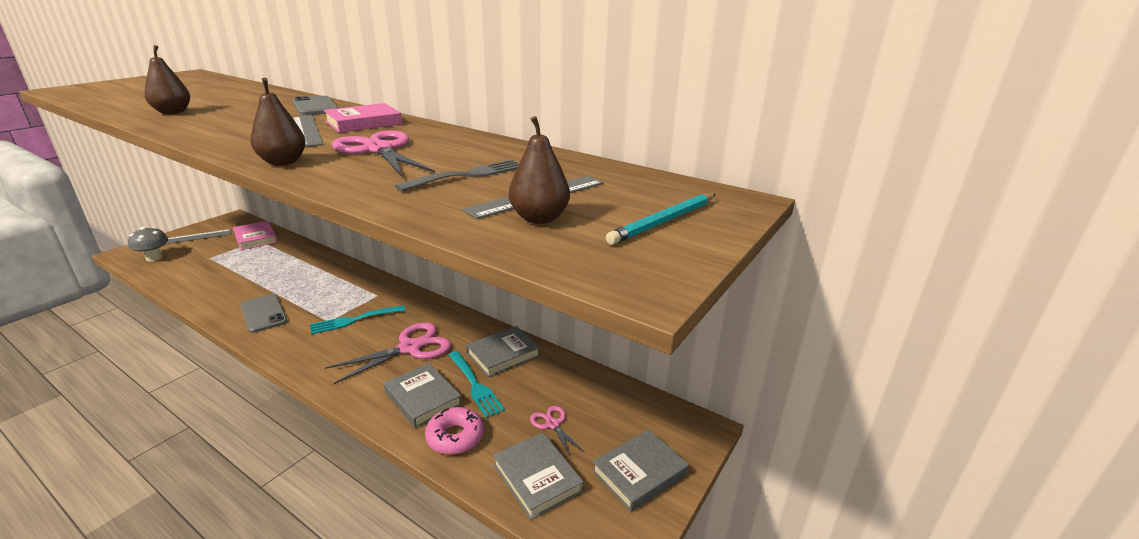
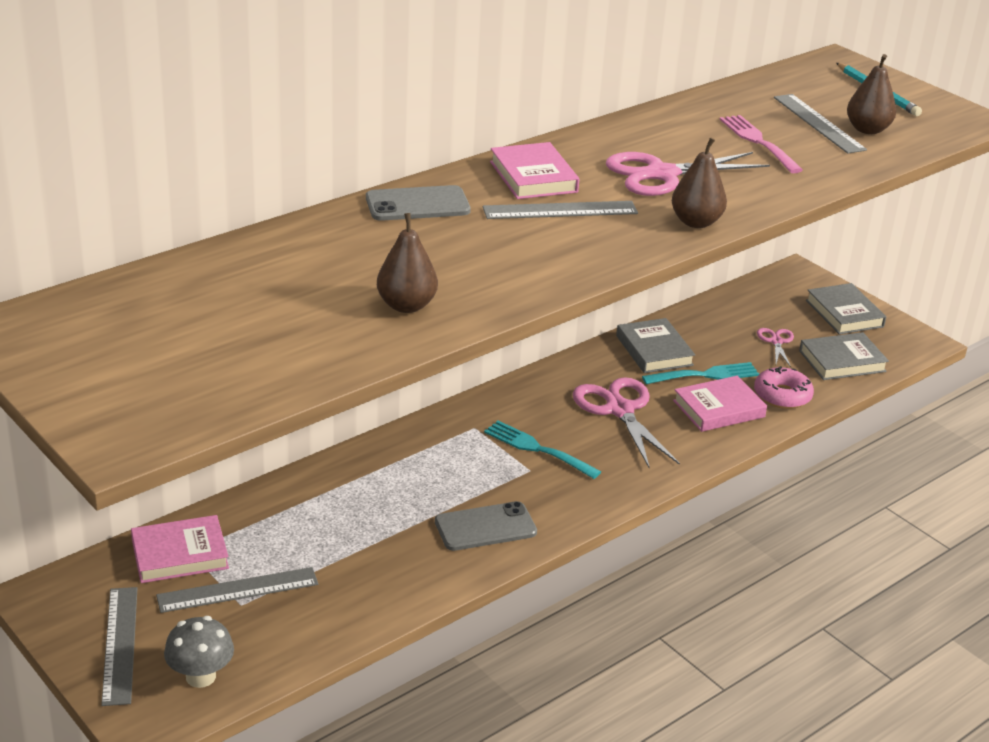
camera: 75 degrees left, 5 degrees up
(221, 255) = (238, 590): none -> grey ruler
(354, 320) = (537, 449): turquoise fork -> turquoise fork turned 135 degrees clockwise
(423, 398) = (718, 409): grey book -> pink book
(468, 175) = (758, 142): grey fork -> pink fork
(552, 424) = (776, 341): pink scissors -> pink scissors turned 105 degrees clockwise

